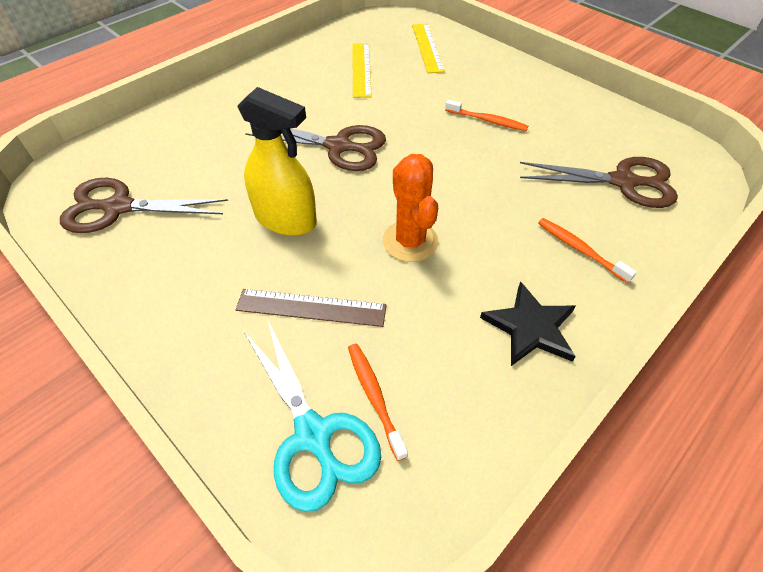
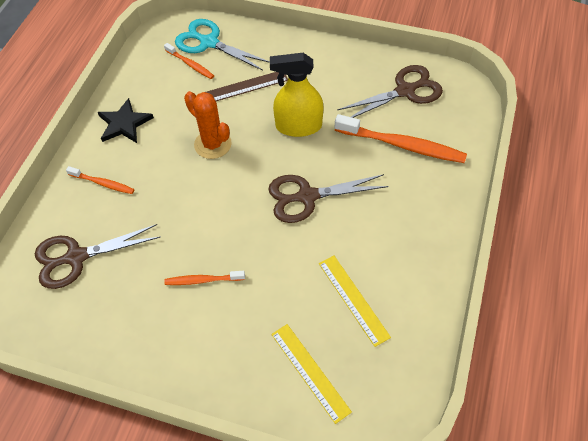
camera: 155 degrees right, 5 degrees up
(194, 154) = (402, 145): none -> orange toothbrush

